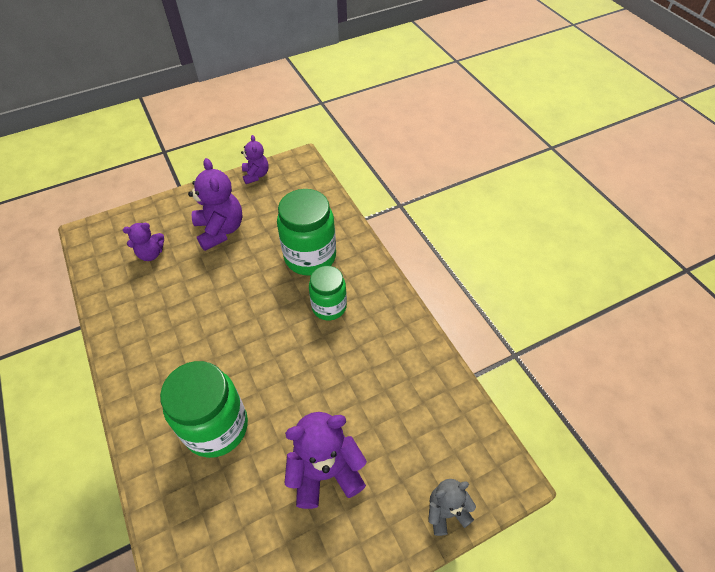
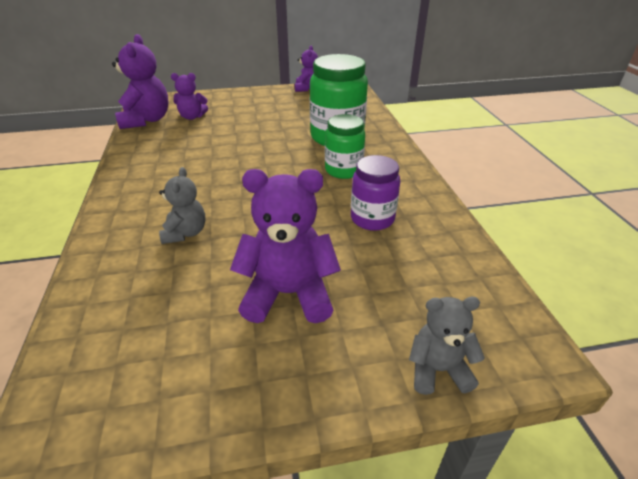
camera: 15 degrees right, 15 degrees down
(216, 427) = (185, 233): green jar -> grey teddy bear
(220, 230) = (260, 112): purple teddy bear -> purple teddy bear (146, 120)
(369, 367) = (372, 219): none -> purple jar

